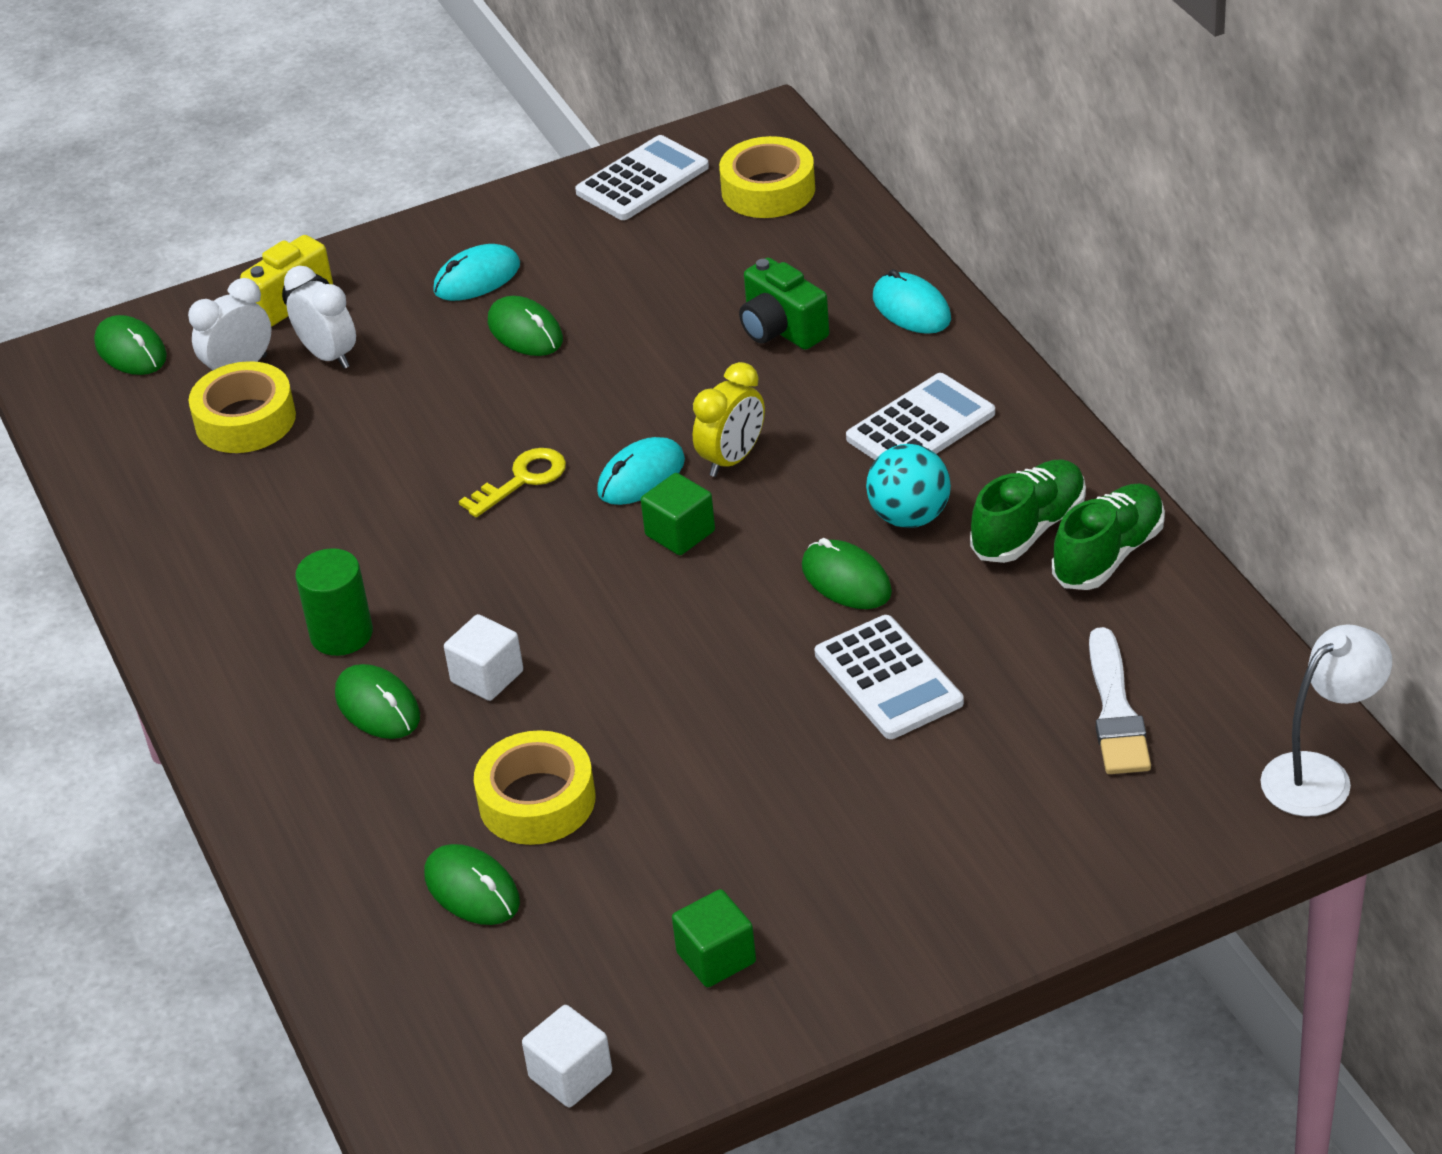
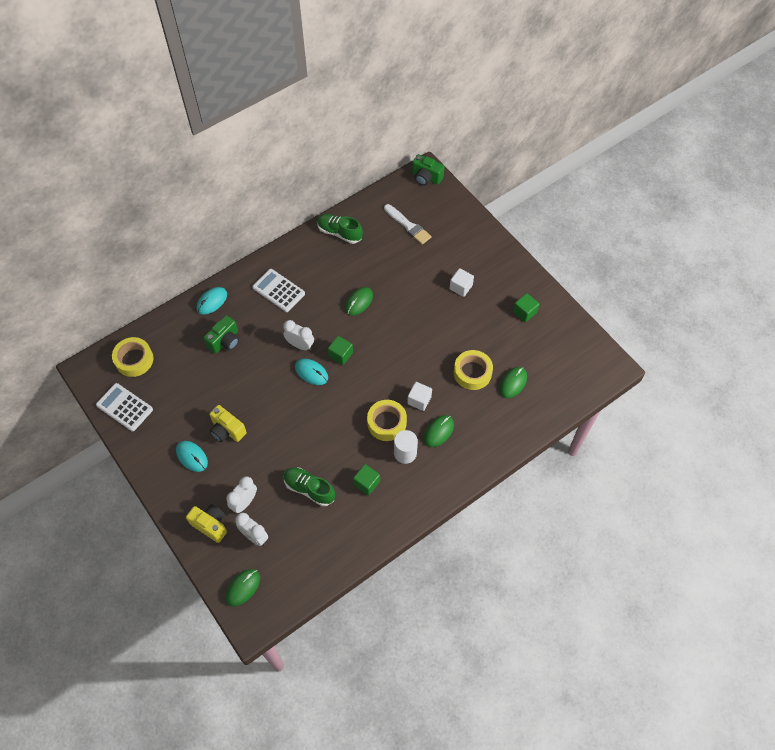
camera: 105 degrees left, 20 degrees up
(245, 420) = (287, 524): yellow tape -> yellow tape (386, 423)
(289, 557) = (366, 483): none -> green cube
(341, 634) = (405, 453): green cylinder -> white cylinder
(522, 480) = (316, 411): yellow key -> none
(525, 331) = (227, 430): green mouse -> yellow camera
(570, 1075) = (576, 341): white cube -> white cube (461, 287)
(732, 459) = (300, 345): yellow clock -> white clock
(888, 678) = (403, 284): white calculator -> none
(909, 517) = (326, 288): turquoise ball -> none
(1029, 529) = (329, 255): green shoe -> green shoe (309, 489)
(1115, 711) = (408, 226): white brush -> white brush turned 60 degrees clockwise
(1320, 775) = (426, 177): white lamp -> green camera

